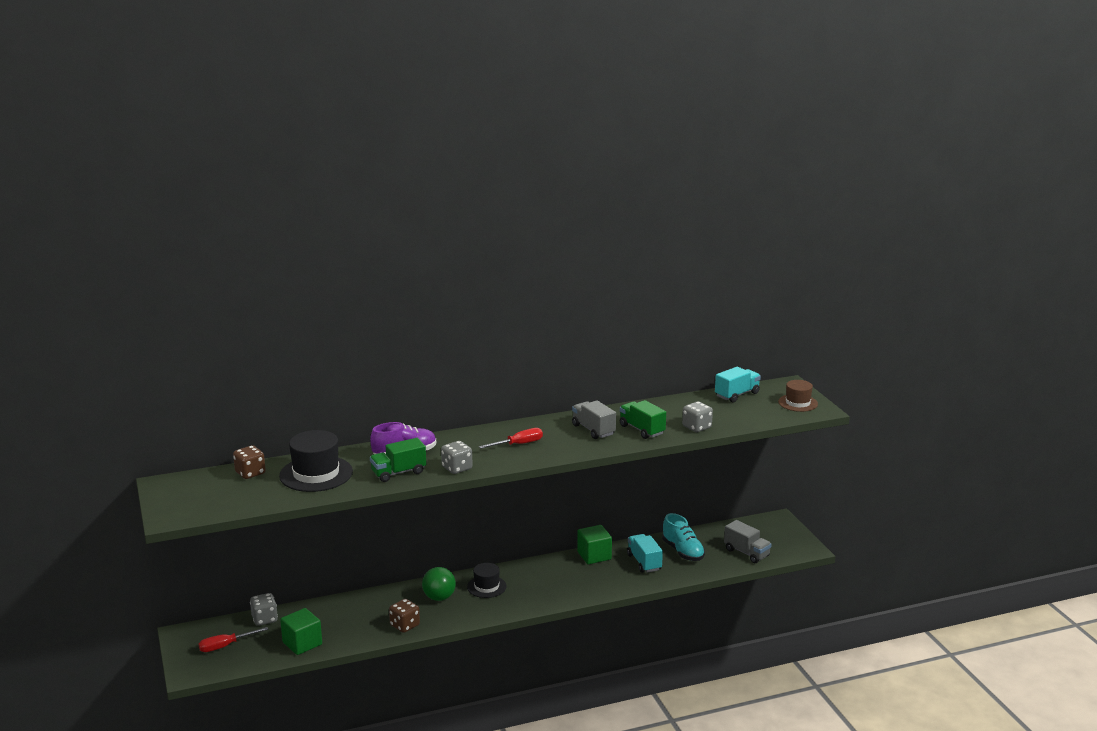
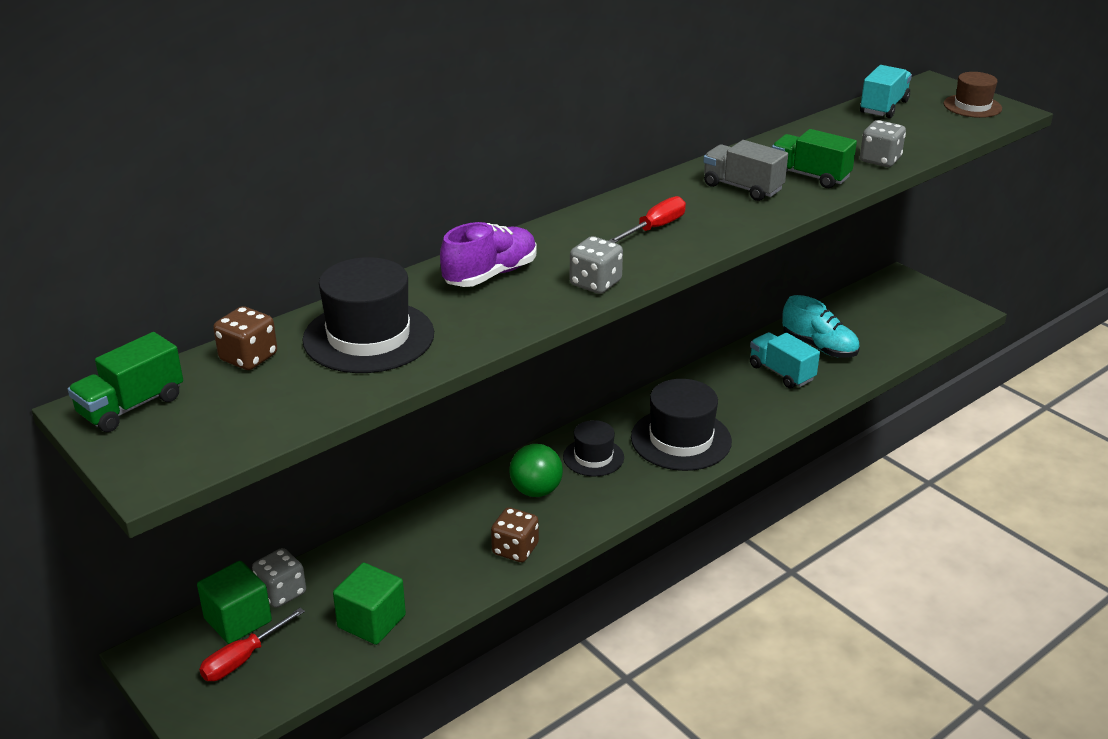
camera: 20 degrees left, 10 degrees up
(398, 473) = (508, 308): green truck -> green truck (131, 406)
(547, 588) = (681, 439): none -> black hat
(594, 556) = (708, 377): green cube -> green cube (238, 620)
(746, 553) = (899, 332): grey truck -> none

